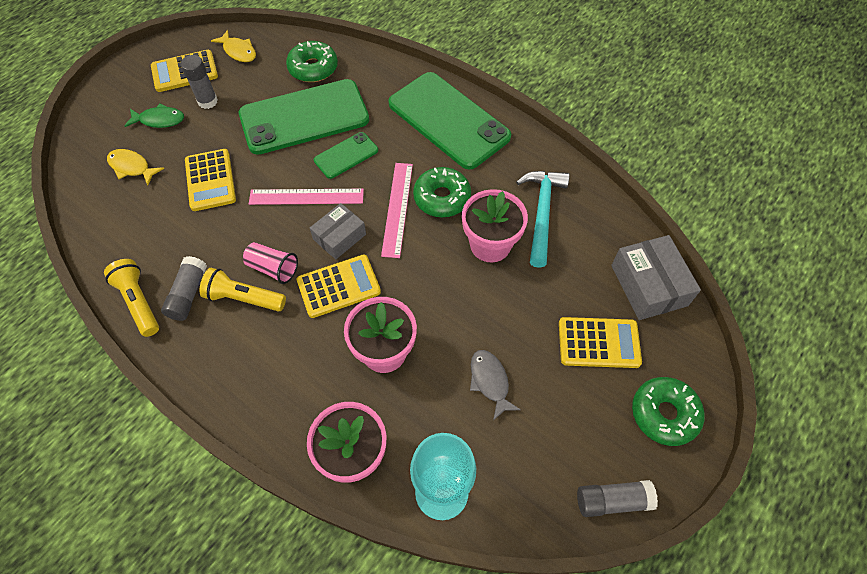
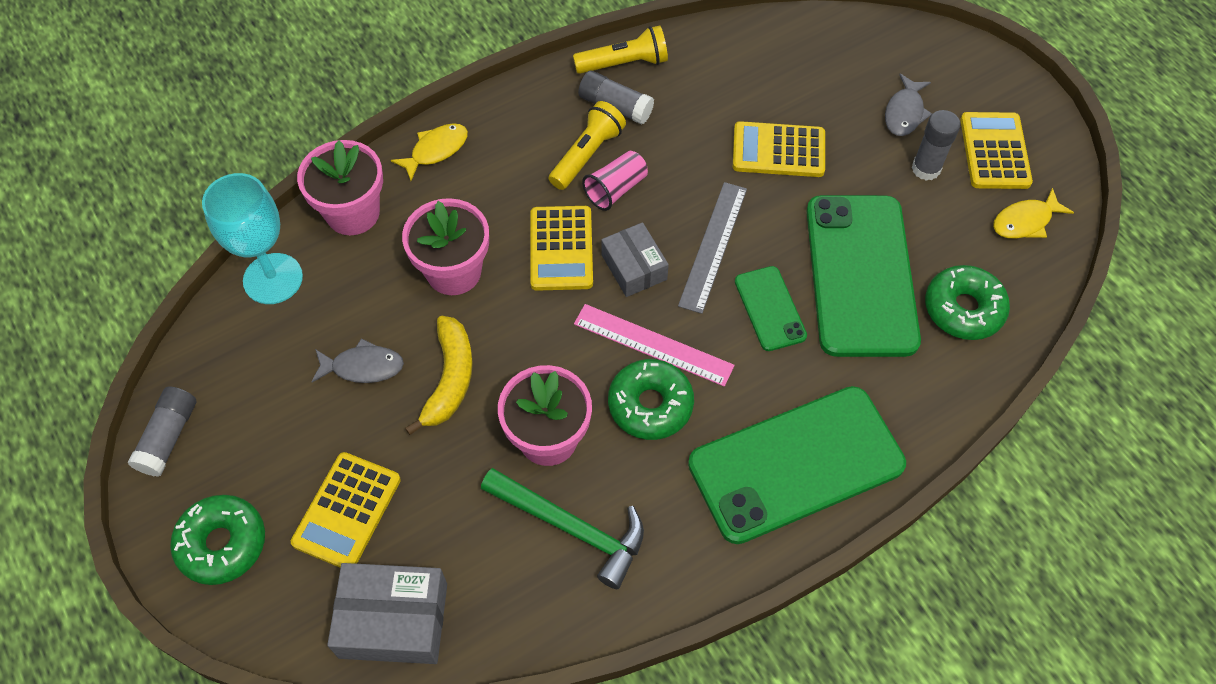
camera: 110 degrees right, 0 degrees up
(132, 167) = (828, 77): yellow fish -> yellow fish (436, 150)
(159, 120) = (904, 113): green fish -> grey fish
(306, 197) = (713, 246): pink ruler -> grey ruler
(474, 318) = (450, 379): none -> yellow banana
(542, 213) = (572, 528): turquoise hammer -> green hammer

